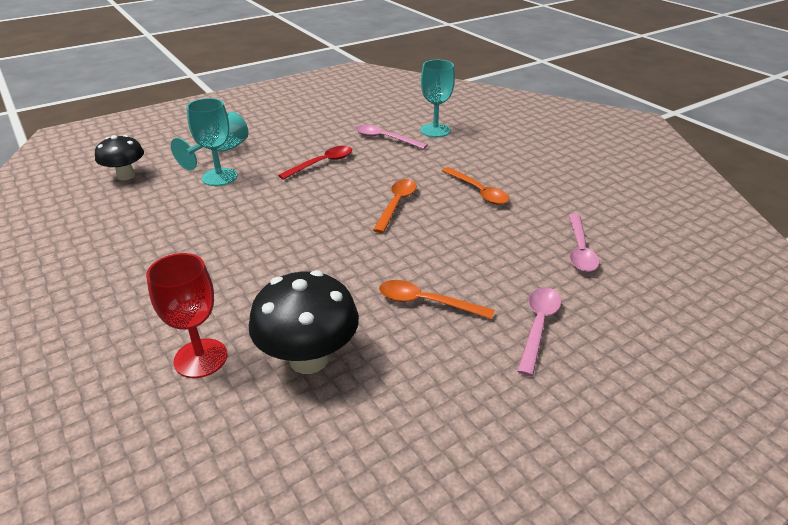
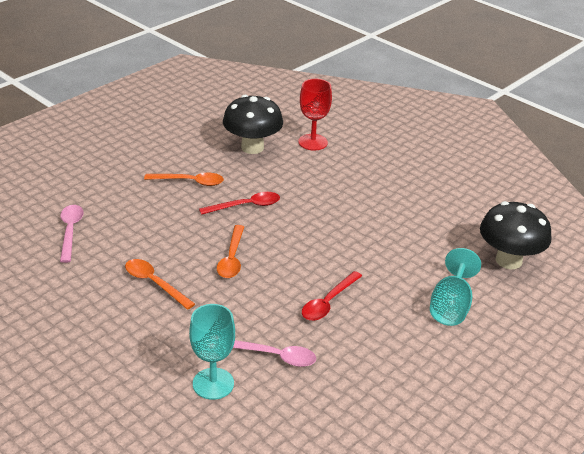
camera: 165 degrees right, 0 degrees up
(126, 176) = (508, 260): black mushroom -> black mushroom, size x1.53
(219, 177) = (418, 270): turquoise goblet -> none
(360, 258) = (246, 206): none -> red spoon
(538, 326) = (115, 176): pink spoon -> none

